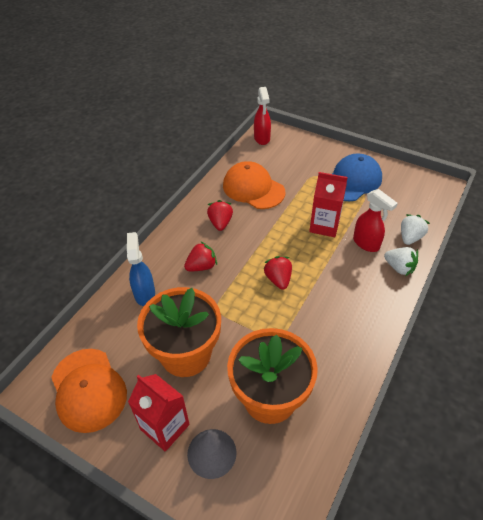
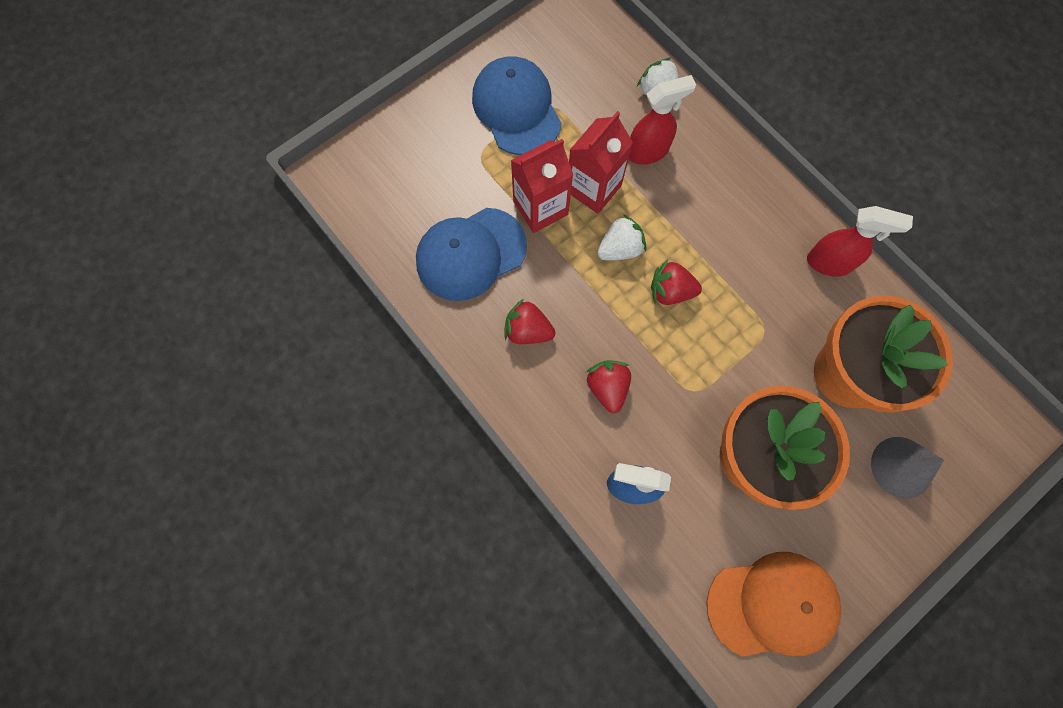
camera: 70 degrees left, 25 degrees up
(165, 427) = (854, 514): red carton -> red carton (540, 208)
(253, 188) = (470, 254): orange cap -> blue cap
(262, 139) = (350, 193): red spray bottle -> red spray bottle (829, 263)
(399, 268) = (704, 134): white strawberry -> white strawberry (620, 248)

